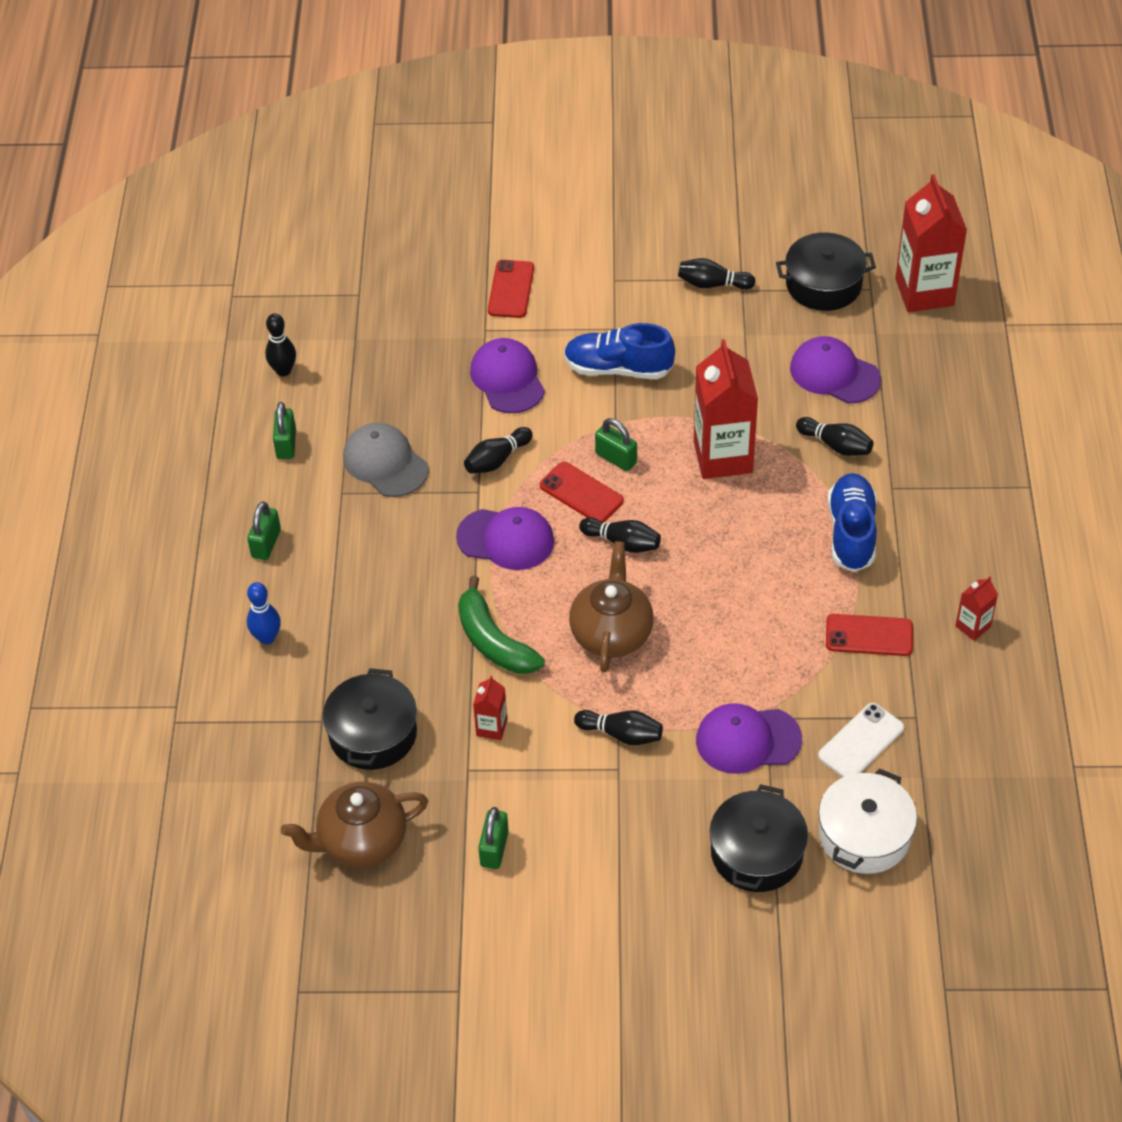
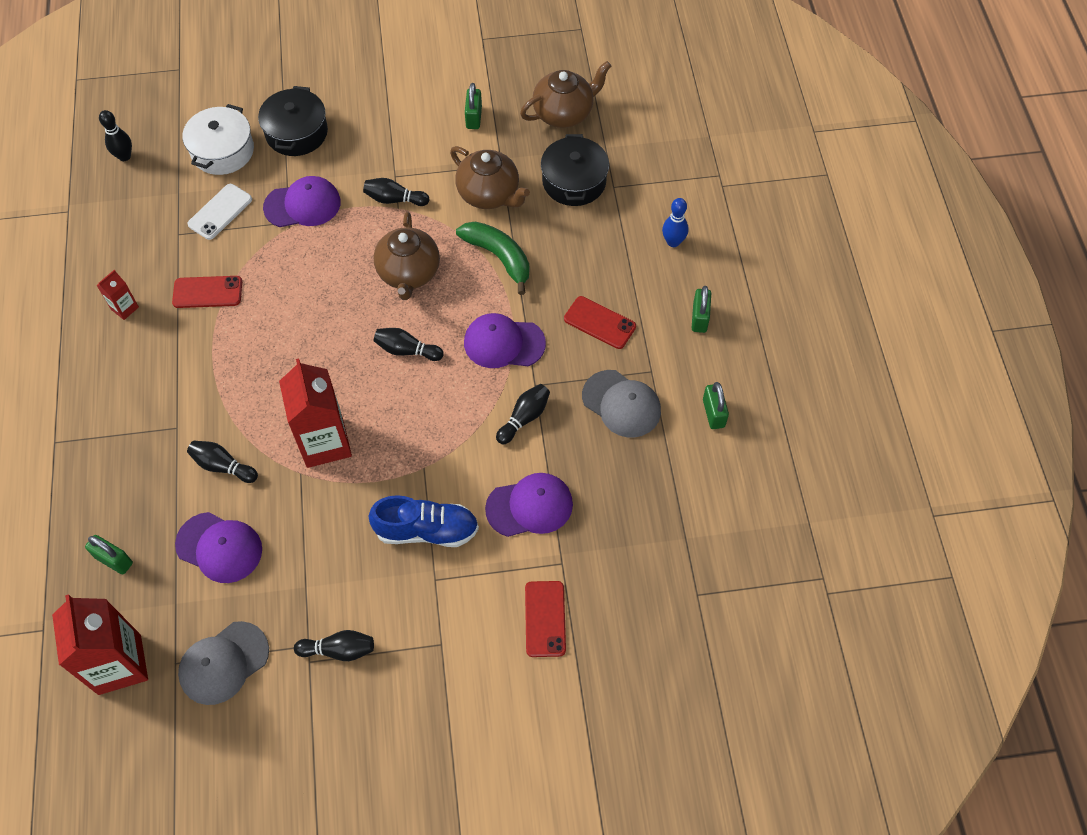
camera: 170 degrees right, 10 degrees up
(283, 371) = (742, 492): black bowling pin -> black bowling pin (124, 156)
(491, 727) = (489, 194): red carton -> brown teapot
(507, 379) = (530, 506): purple cap -> purple cap turned 75 degrees counterclockwise
(581, 493) = (446, 392): red phone -> red phone (599, 323)
(616, 458) = (419, 431): green padlock -> green padlock (114, 560)
(823, 284) = (223, 663): black pot -> grey cap
(851, 533) = (215, 380): blue shoe -> none

